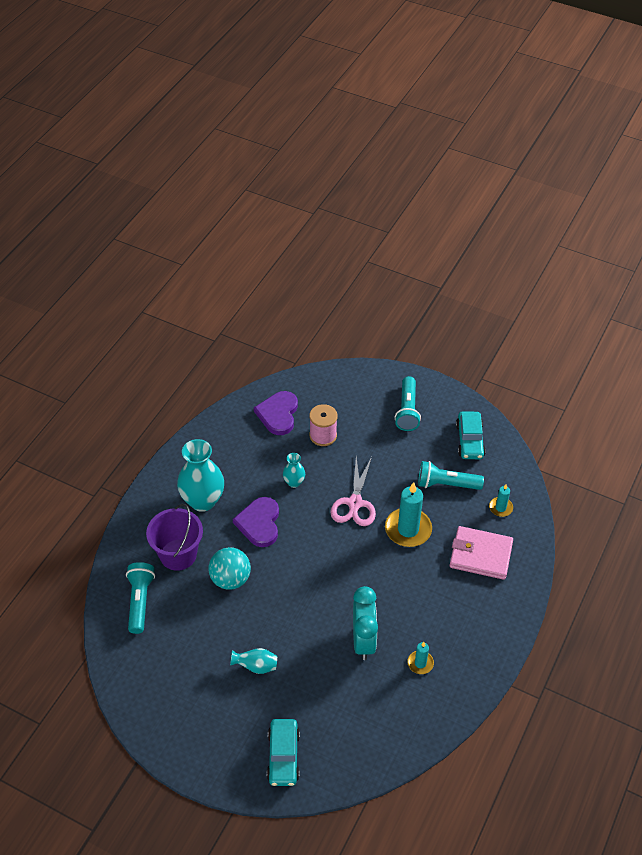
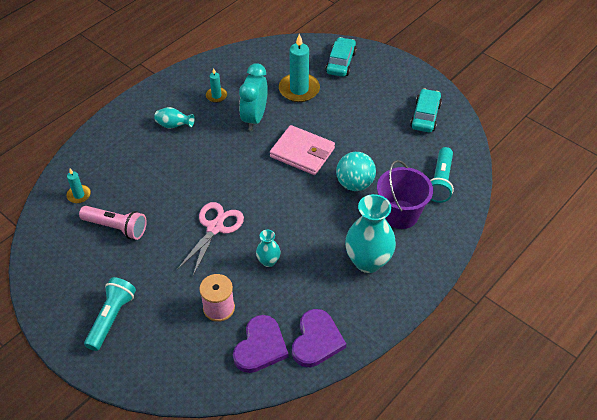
camera: 165 degrees left, 0 degrees up
(256, 666) = (347, 117): turquoise vase -> turquoise vase (174, 126)
(259, 523) = (315, 227): purple heart -> purple heart (316, 340)
(408, 529) = (176, 193): turquoise candle -> turquoise candle (299, 89)
(446, 484) = (116, 227): turquoise flashlight -> pink flashlight
(470, 440) = (65, 267): turquoise car -> turquoise car (425, 116)
(480, 555) = (123, 160): pink wallet -> pink wallet (302, 152)

